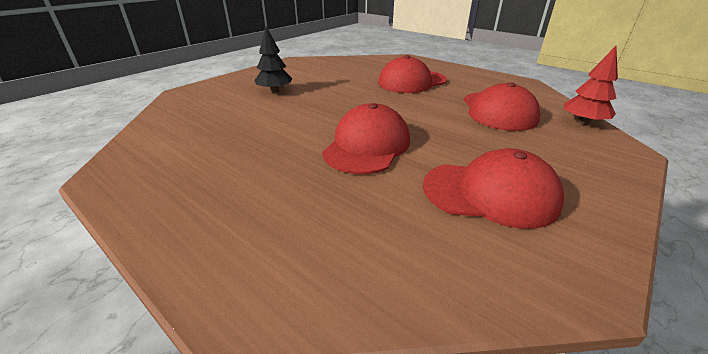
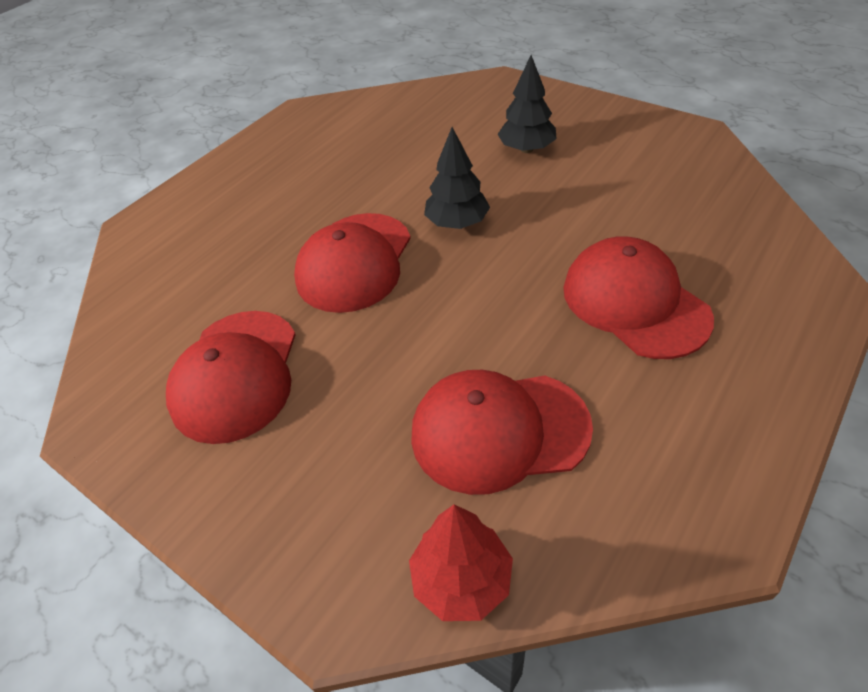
camera: 90 degrees right, 15 degrees up
(338, 112) = (457, 223): none -> black tree
(367, 145) = (354, 262): red cap -> red cap turned 90 degrees clockwise

